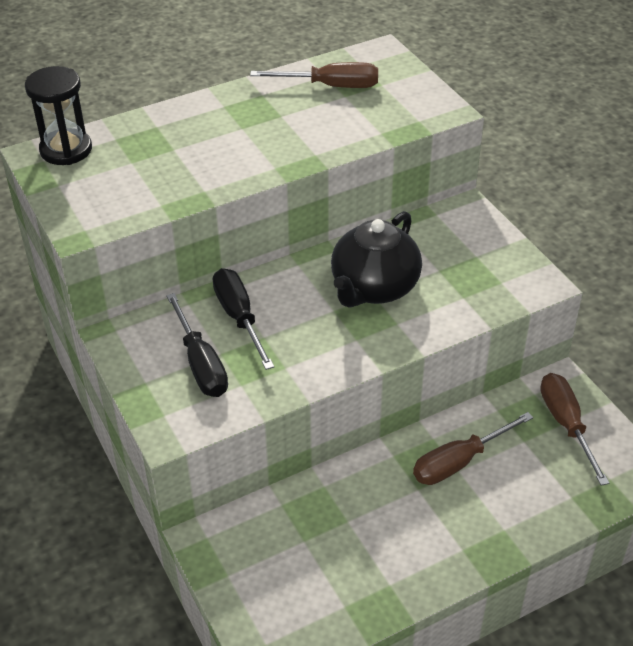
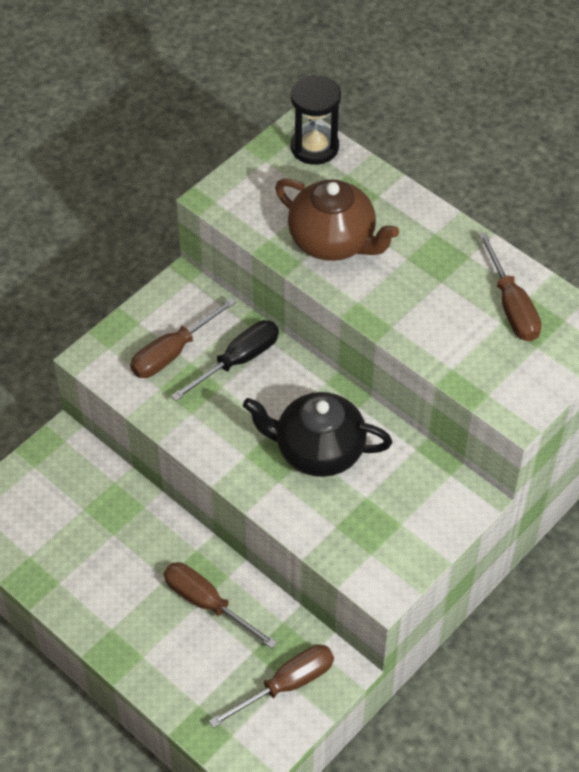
camera: 70 degrees right, 10 degrees up
(193, 165) = (333, 241): none -> brown teapot
(201, 364) = (173, 352): black screwdriver -> brown screwdriver

